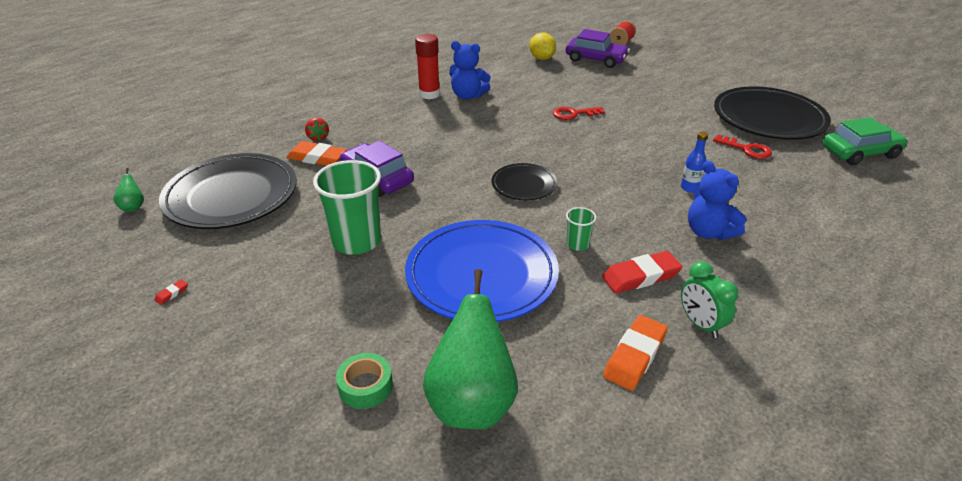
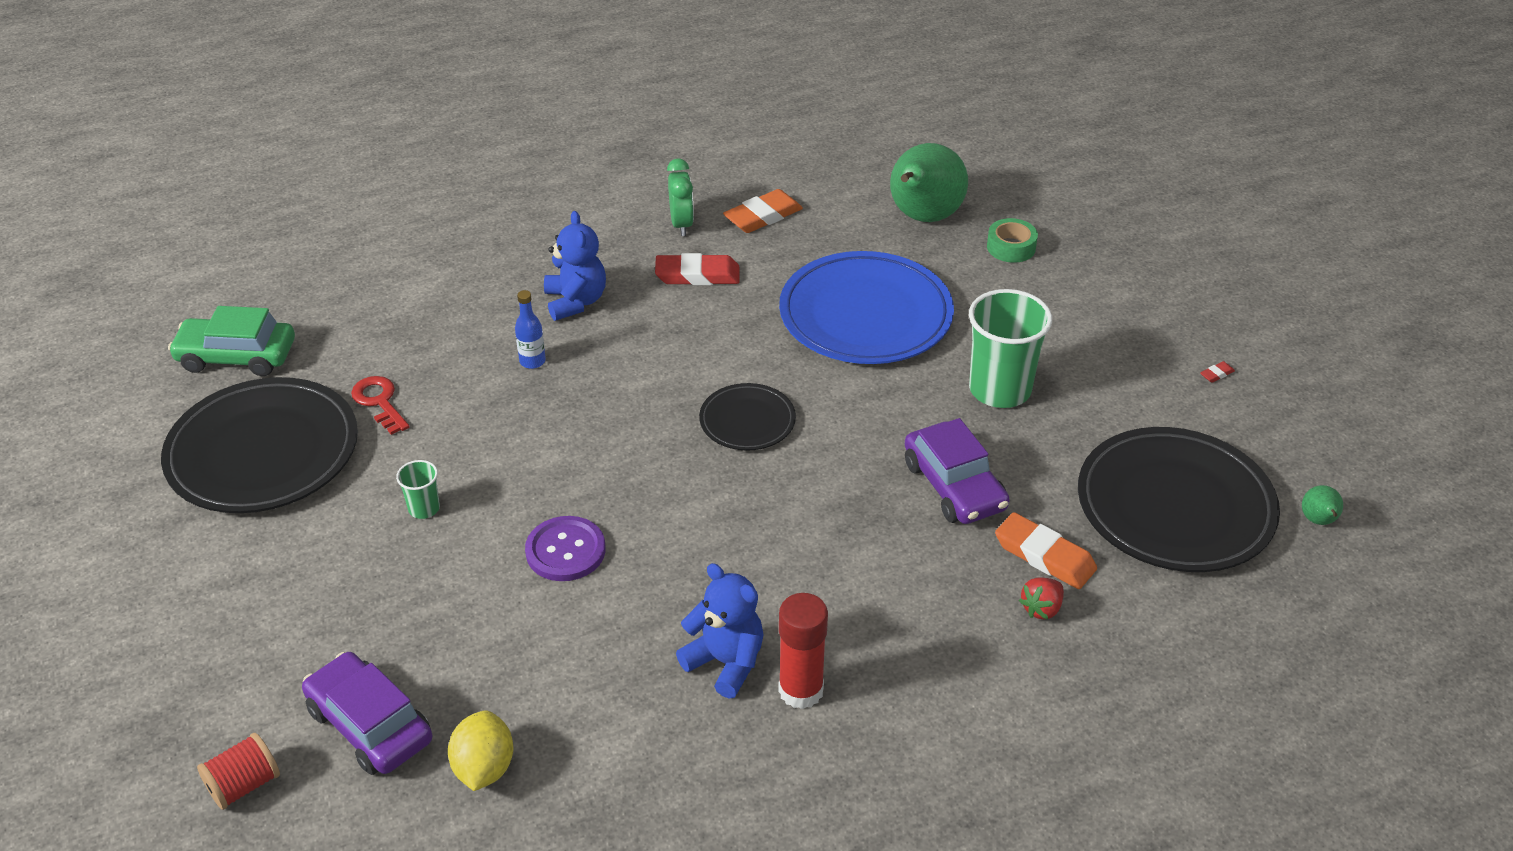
camera: 160 degrees left, 5 degrees up
(318, 138) = (1041, 608): red strawberry -> red strawberry turned 135 degrees counterclockwise
(573, 114) = (565, 551): red key -> purple button
(577, 244) = (737, 323): green cup -> green cup (424, 508)

